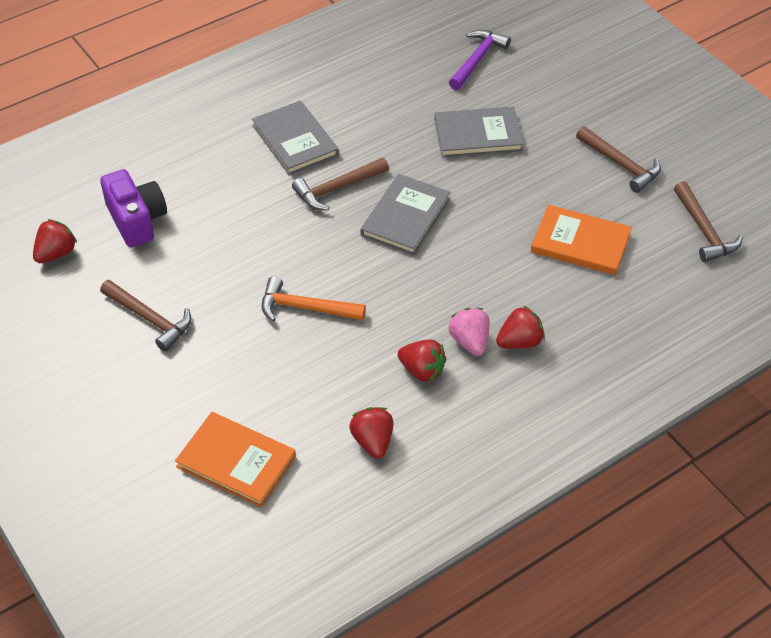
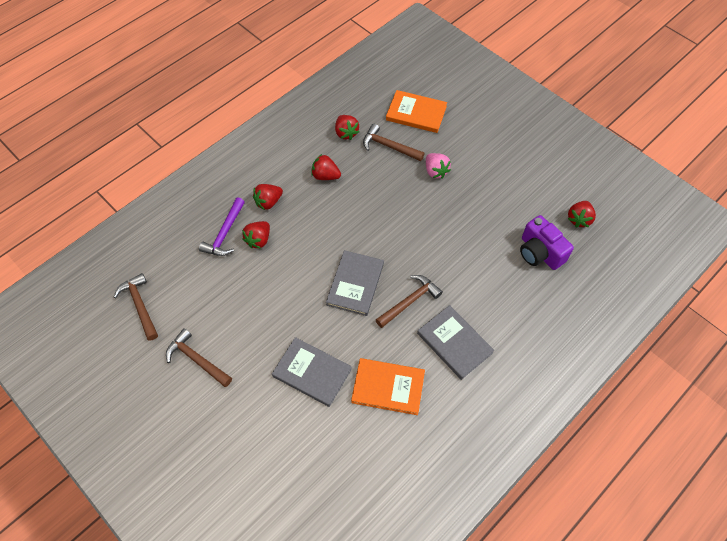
camera: 170 degrees right, 10 degrees up
(149, 319) = (498, 184): brown hammer -> brown hammer (389, 146)
(306, 308) = (405, 205): orange hammer -> none
(469, 341) = (299, 198): pink strawberry -> pink strawberry (435, 171)
(477, 60) = (322, 466): purple hammer -> purple hammer (225, 233)
(478, 135) = (312, 373): grey book -> grey book turned 45 degrees clockwise
(537, 289) = (258, 240): none -> red strawberry
(580, 243) = (230, 281): orange book -> orange book (388, 387)

